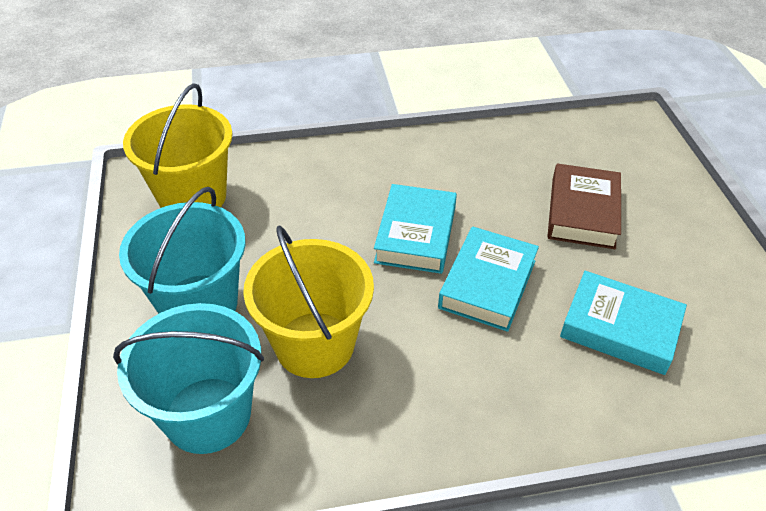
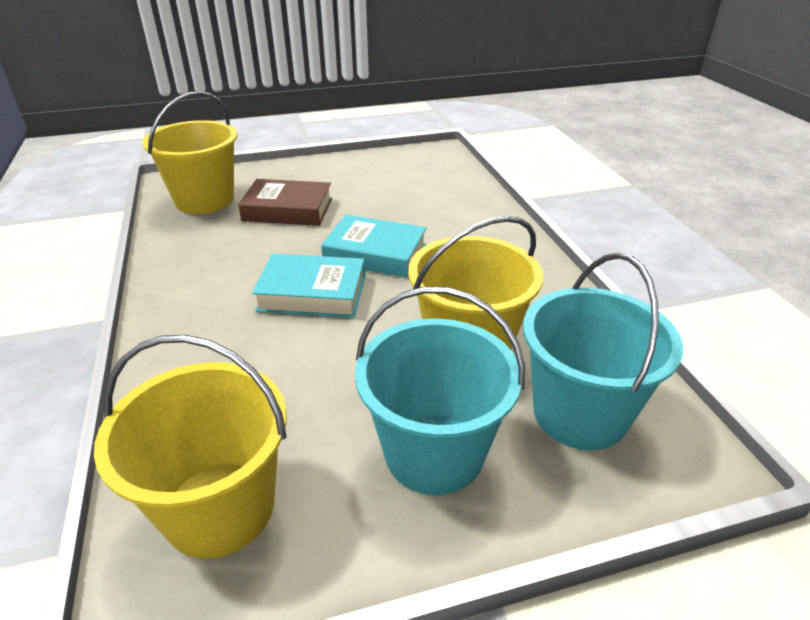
camera: 95 degrees left, 10 degrees down
(597, 149) = (204, 200): none -> yellow bucket
(620, 328) = (412, 201): turquoise book -> none

